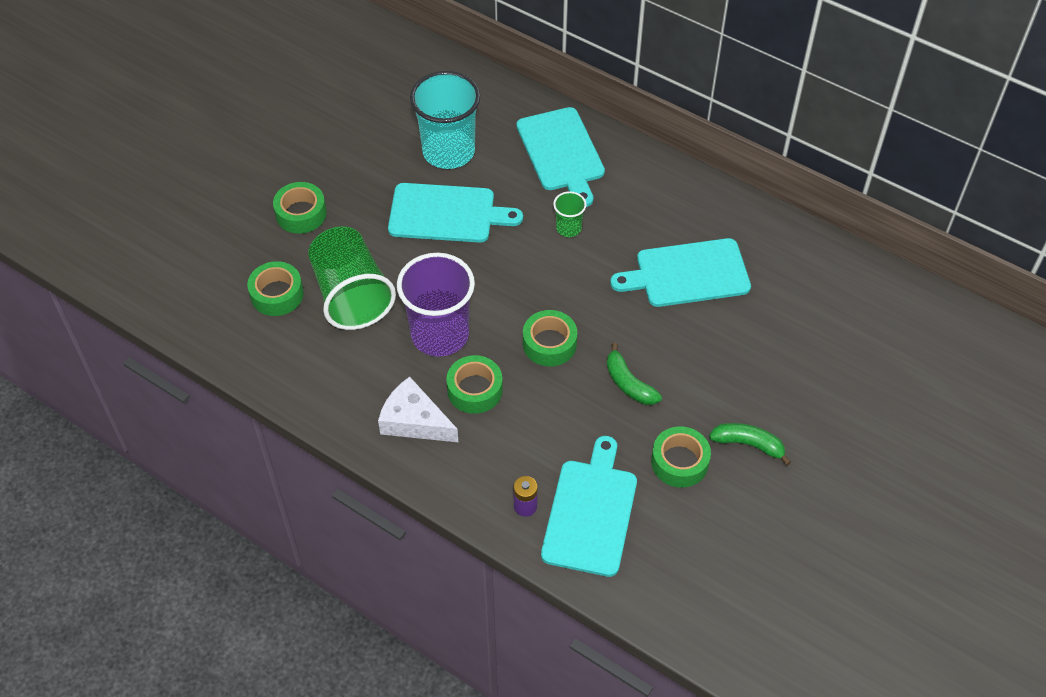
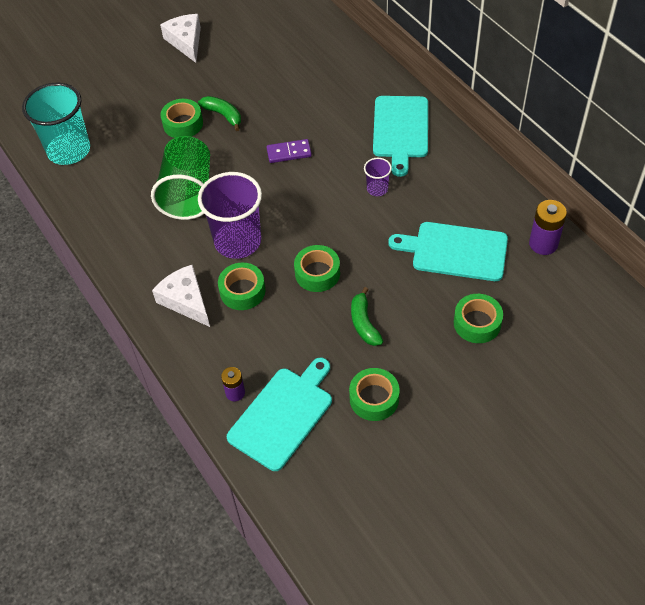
camera: 25 degrees right, 0 degrees up
(251, 111) = (186, 42): none -> white cheese
(277, 294) = (136, 177): green tape -> green tape (477, 323)
(446, 214) = (289, 152): turquoise cutting board -> purple domino
(448, 151) = (314, 106): turquoise cup -> turquoise cup (69, 150)
(568, 228) = (377, 189): green cup -> purple cup
(749, 444) = (438, 403): green banana -> green banana (223, 115)
(775, 238) = (543, 244): none -> purple battery

